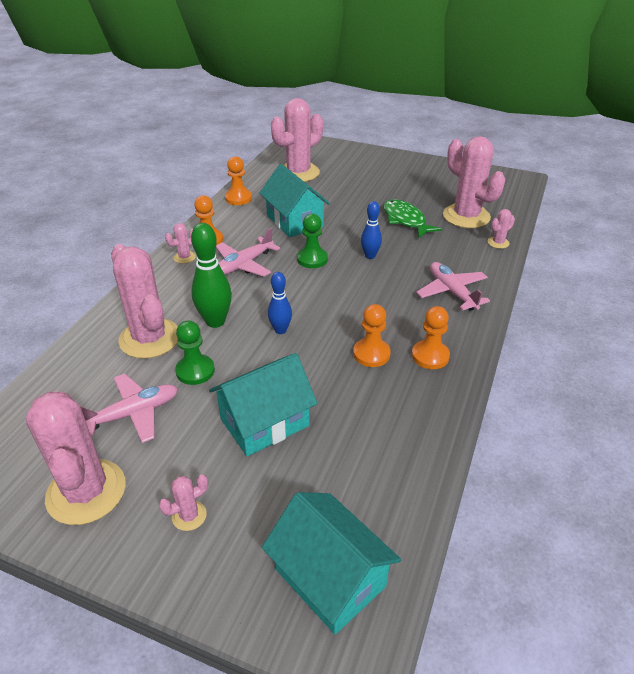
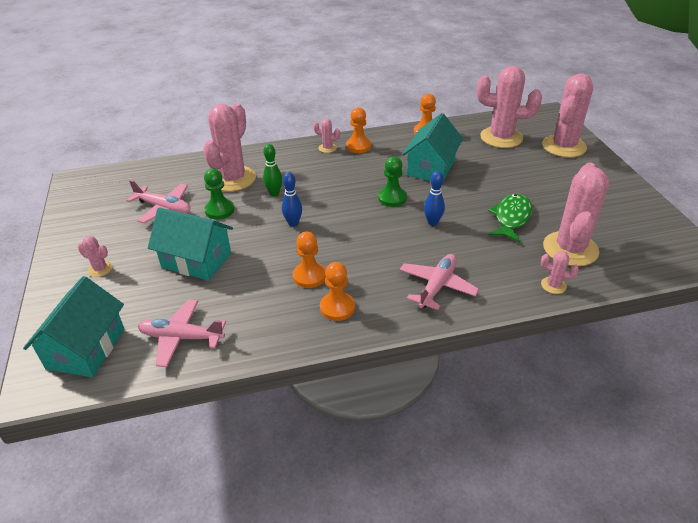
camera: 55 degrees right, 0 degrees up
(86, 492) = (95, 225): pink cactus -> pink cactus (564, 146)
(215, 321) = (274, 193): green bowling pin -> green bowling pin, size x0.62
(244, 264) = (348, 174): pink plane -> pink plane (181, 338)

